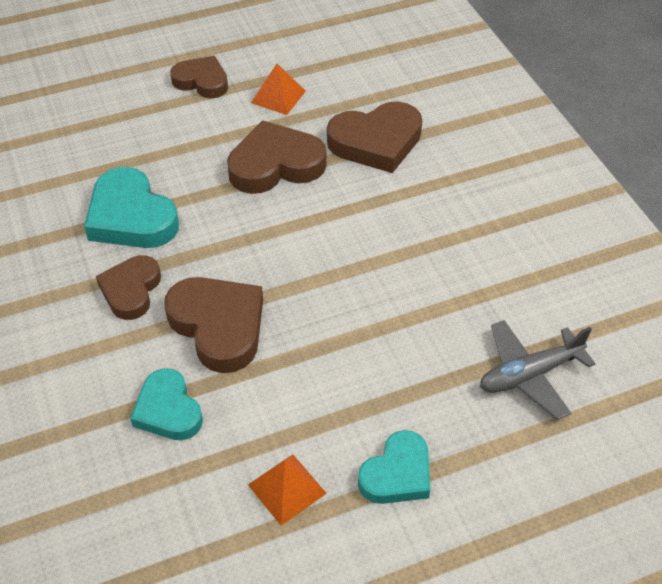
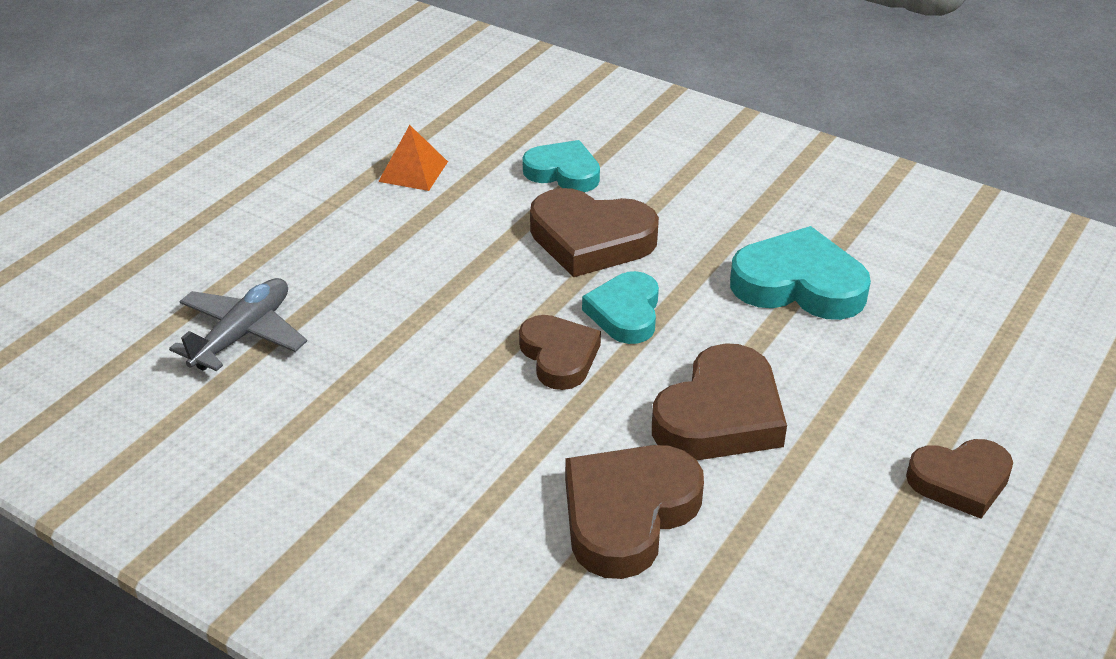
camera: 145 degrees right, 10 degrees down
(131, 290) = (707, 229): brown heart -> brown heart (559, 356)
(278, 96) = (833, 514): orange pyramid -> none
(397, 474) = (326, 214): turquoise heart -> turquoise heart (625, 313)

